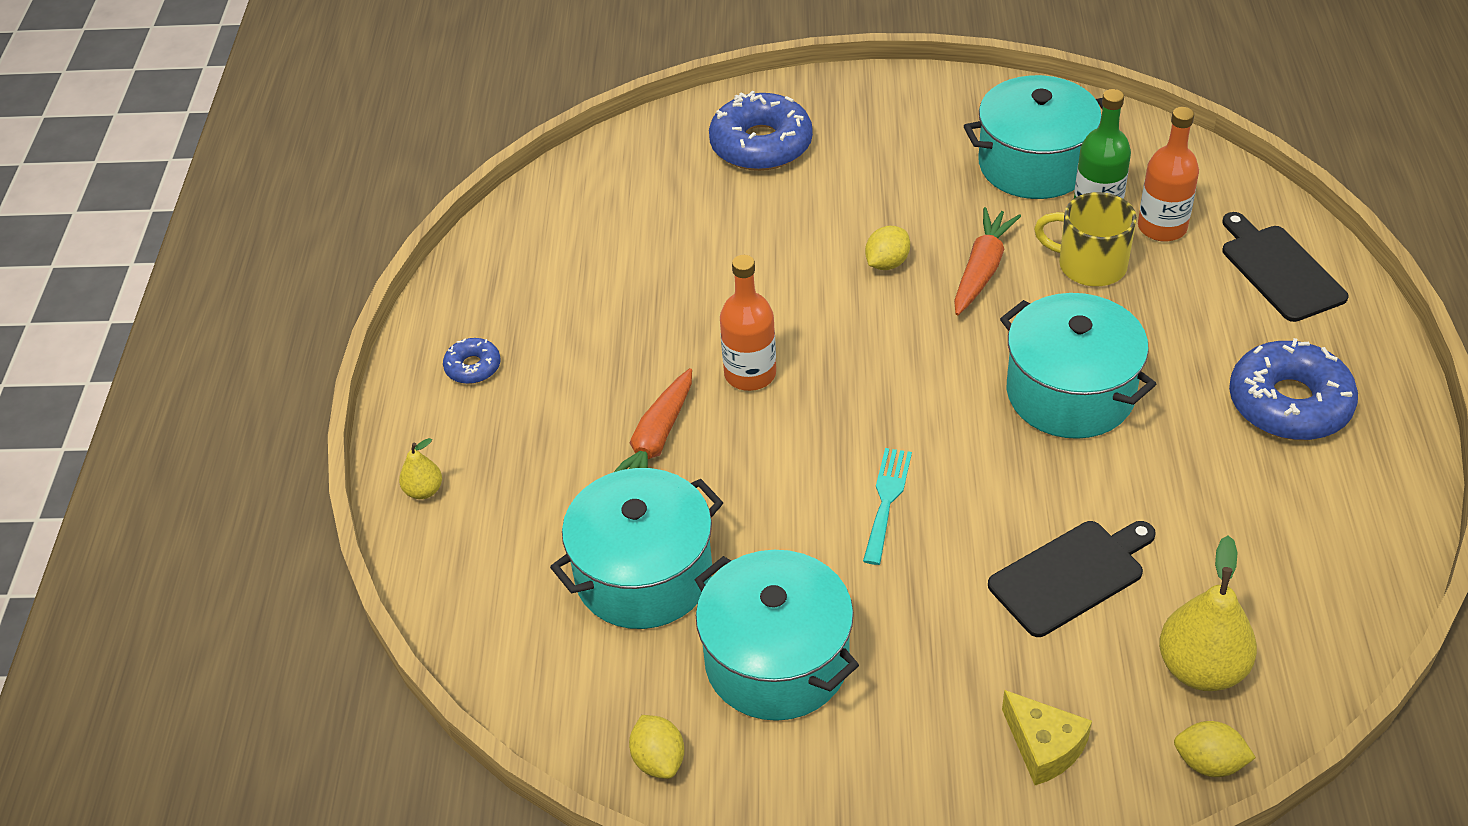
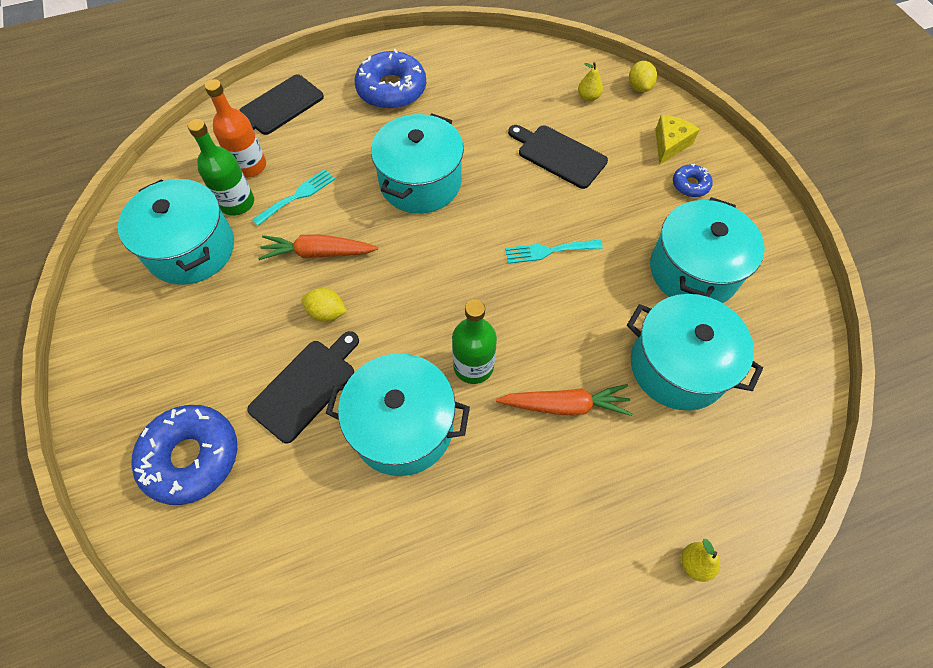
camera: 115 degrees left, 15 degrees up
(473, 367) = (551, 594): blue donut -> blue donut (690, 185)
(658, 760) = (792, 306): yellow lemon -> none
(708, 298) = (402, 426): none -> turquoise pot
(750, 374) = (473, 366): orange bottle -> green bottle
(797, 232) = (306, 386): none -> black cutting board
(1089, 265) = (297, 196): yellow mug -> turquoise fork
(1201, 668) = (588, 97): yellow pear -> yellow pear, size x0.51

